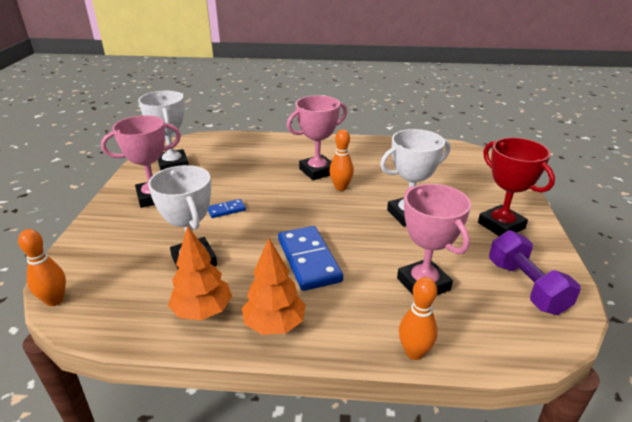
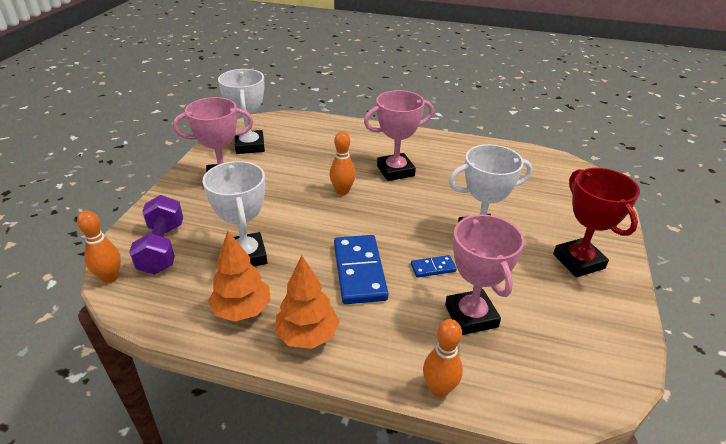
camera: 10 degrees right, 5 degrees up
(226, 210) = (291, 204): blue domino -> blue domino (433, 268)
(341, 187) = (415, 193): orange bowling pin -> orange bowling pin (342, 191)
(526, 286) = (583, 336): purple dumbbell -> purple dumbbell (162, 248)

